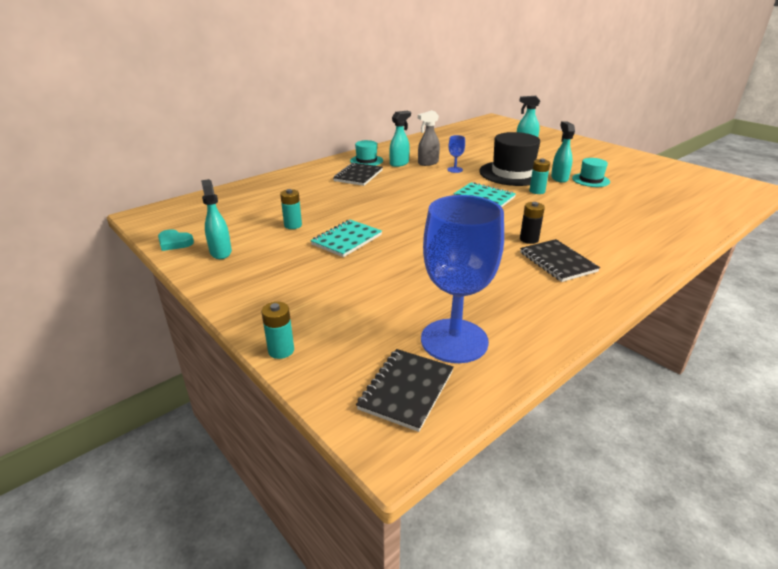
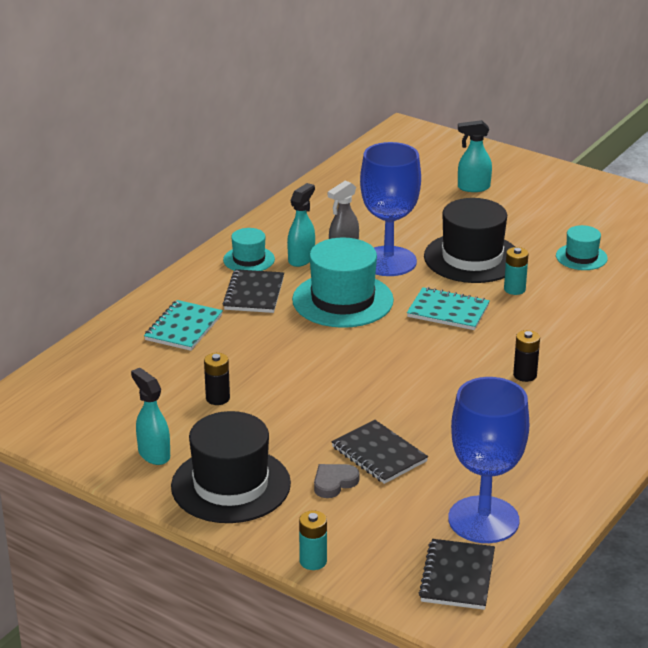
camera: 15 degrees left, 0 degrees up
(174, 243) = (81, 450): turquoise heart -> none
(259, 280) = (231, 485): none -> black hat
(293, 225) = (217, 398): turquoise battery -> black battery
(340, 290) = (334, 483): none -> grey heart
(347, 240) = (302, 411): turquoise notebook -> turquoise notebook (184, 328)
(414, 184) = (342, 300): none -> turquoise hat
(455, 170) = (388, 261): blue goblet -> blue goblet, size x2.44
(557, 262) = (565, 404): black notebook -> black notebook (379, 454)
(559, 178) = (538, 259): turquoise spray bottle -> none

